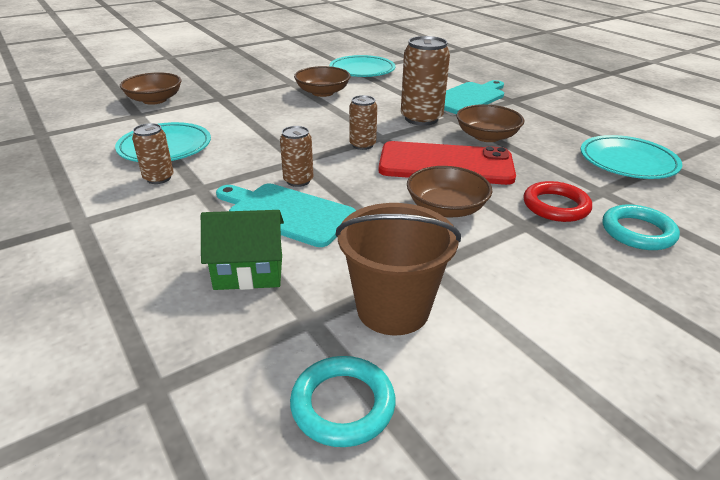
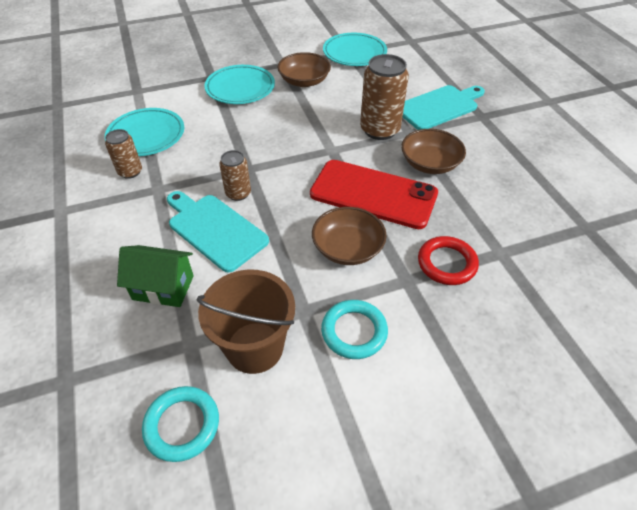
camera: 15 degrees right, 15 degrees up
(154, 100) = (156, 73): brown bowl -> none
(362, 145) = (310, 157): brown can -> none
(627, 162) = (550, 219): turquoise plate -> turquoise plate (240, 88)
(638, 232) = (505, 308): turquoise ring -> turquoise ring (354, 331)

